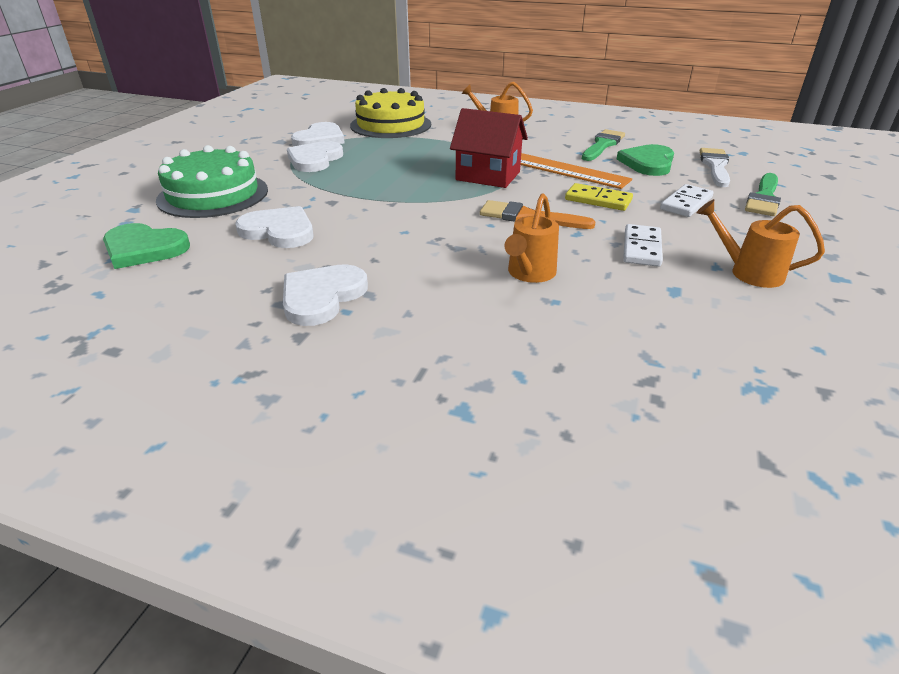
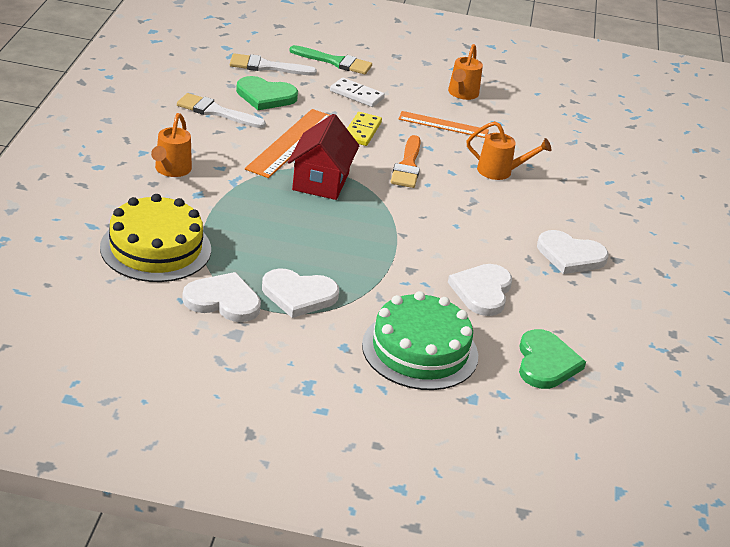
camera: 105 degrees left, 0 degrees up
(602, 145) = (216, 112): green brush -> white brush
(642, 248) = (443, 125): white domino -> orange ruler

